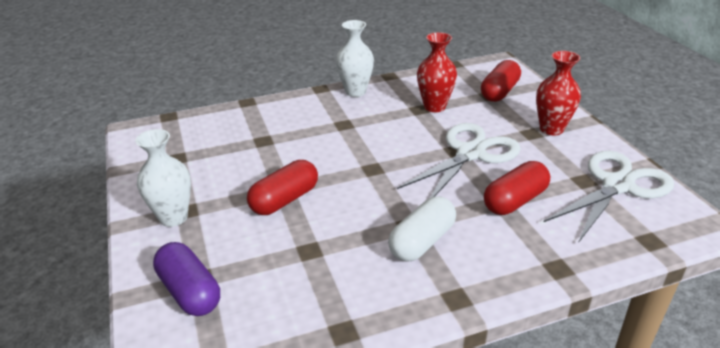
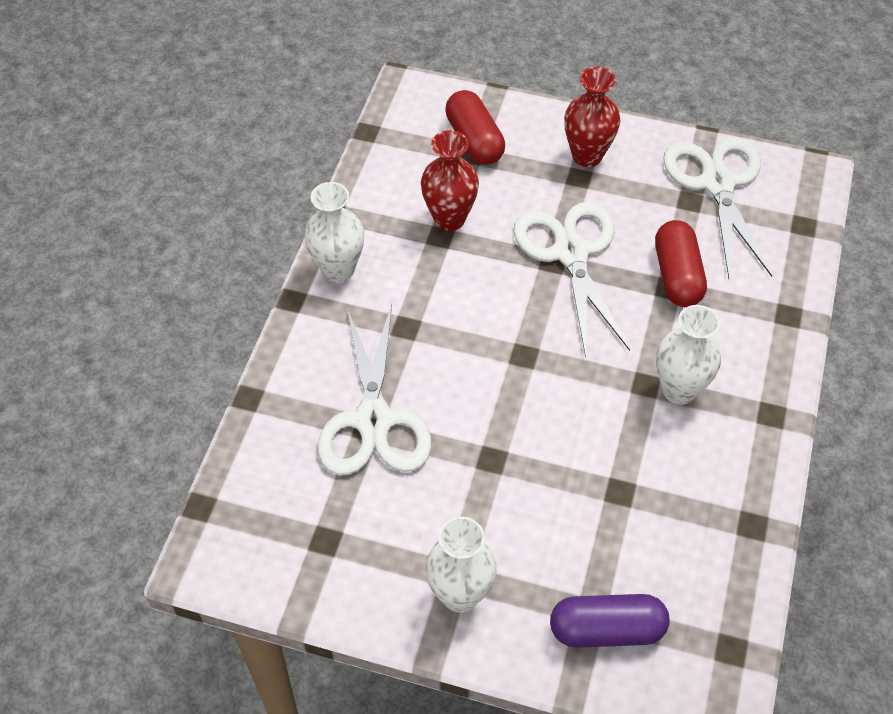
camera: 55 degrees left, 20 degrees up
(270, 140) = (374, 420): none -> white scissors
(284, 200) = (515, 469): red capsule -> none
(422, 241) = (679, 390): white capsule -> white vase

